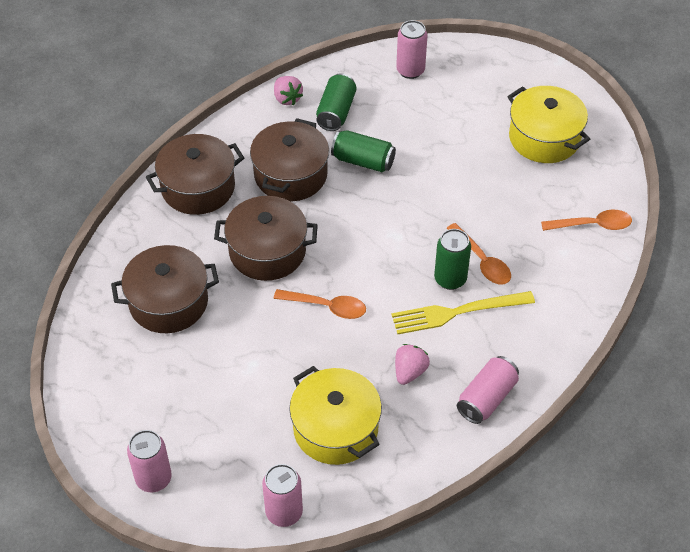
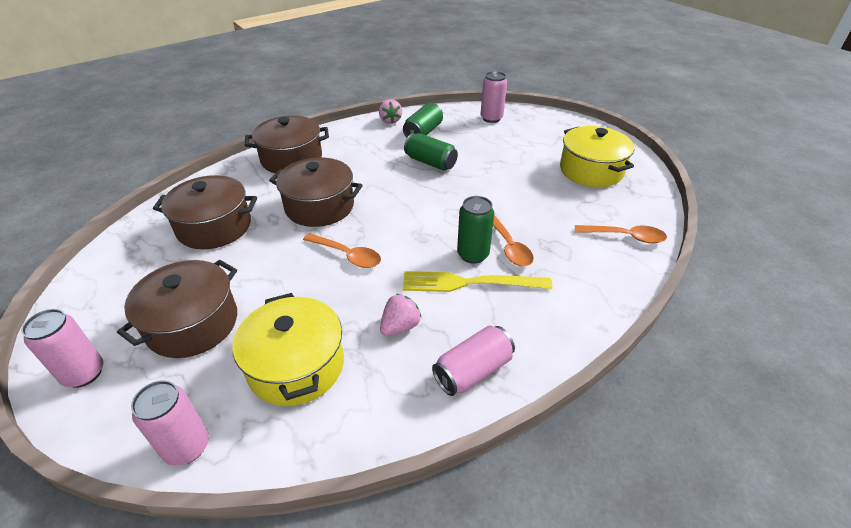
camera: 15 degrees right, 10 degrees down
(290, 175) = (368, 162): brown pot -> brown pot (193, 324)

